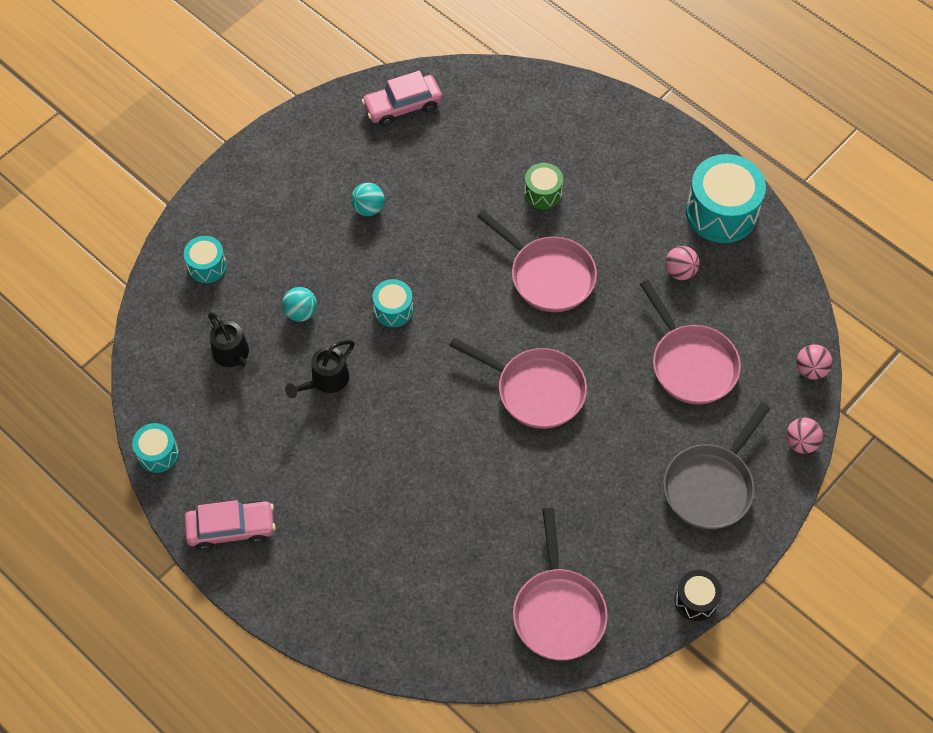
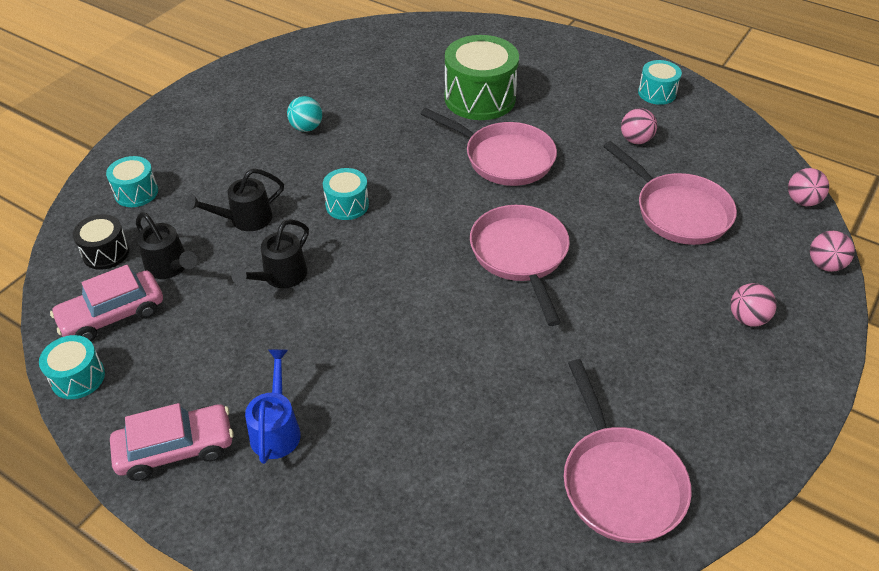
camera: 10 degrees left, 15 degrees down
(301, 312) = (245, 219): turquoise ball -> black watering can
(308, 524) = (276, 428): none -> blue watering can
(402, 106) = (328, 53): pink car -> pink car (112, 315)
(535, 390) = (520, 255): pink pan -> pink pan turned 120 degrees counterclockwise
(543, 193) = (480, 98): green drum -> green drum, size x1.88
(695, 600) = (783, 441): black drum -> black drum (106, 253)
(710, 486) = (747, 318): grey pan -> pink ball
(721, 212) = (657, 93): turquoise drum -> turquoise drum, size x0.53

